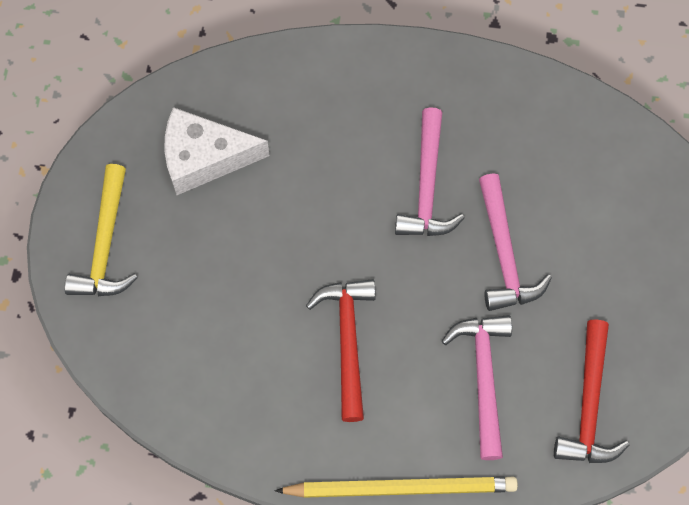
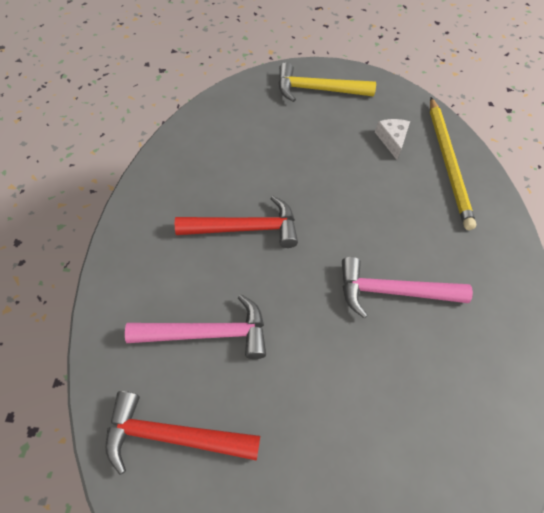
camera: 85 degrees right, 10 degrees down
(204, 158) = (392, 140): white cheese -> white cheese, size x0.53
(401, 488) = (116, 264): yellow pencil -> yellow pencil (448, 163)
(504, 253) = (332, 358): pink hammer -> none

